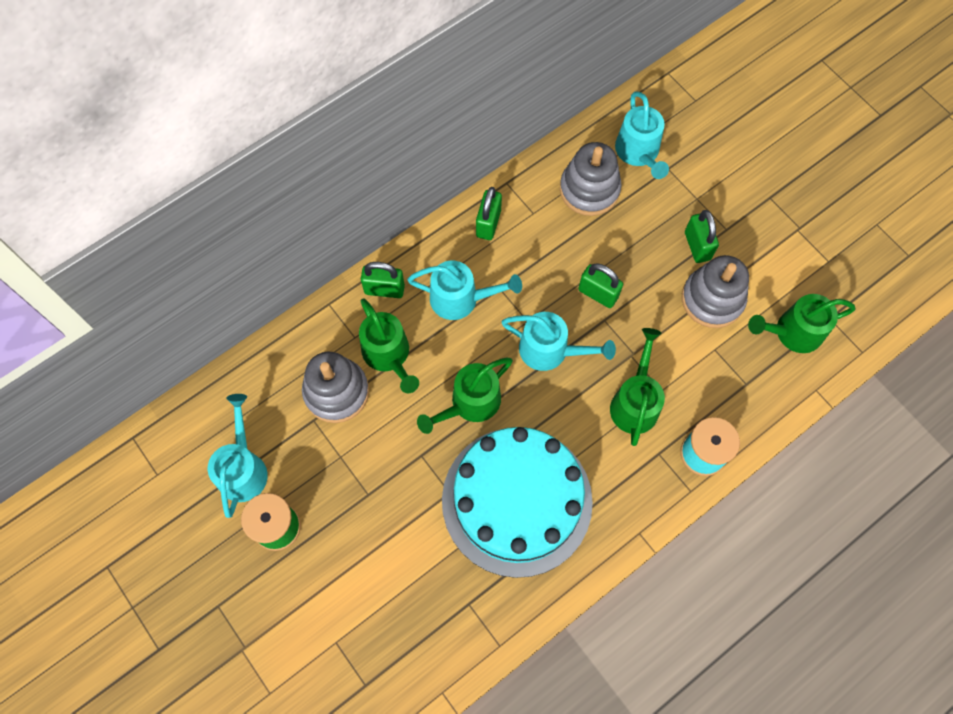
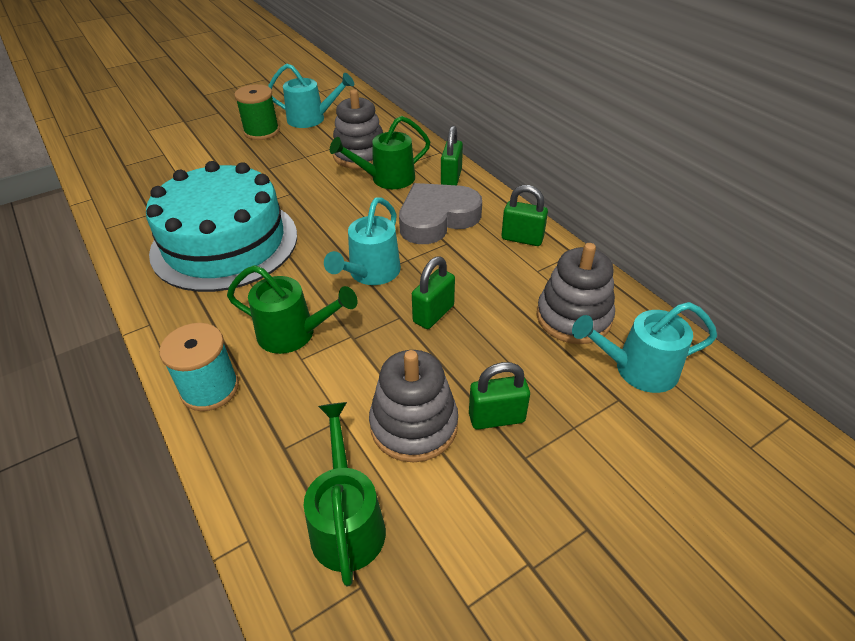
camera: 95 degrees right, 25 degrees down
(461, 299) = (437, 219): turquoise watering can -> grey heart
(470, 404) = (328, 220): green watering can -> none

